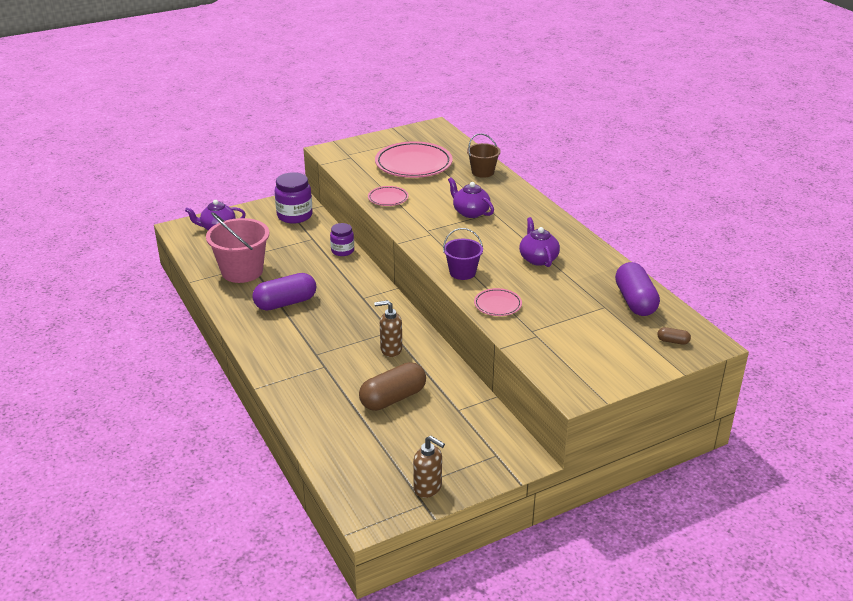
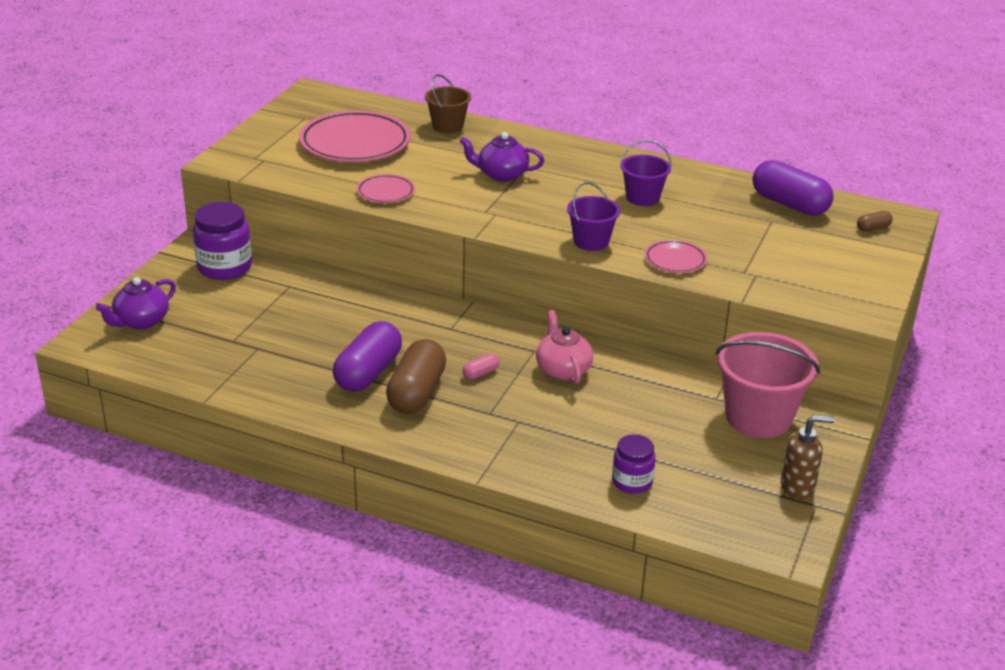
camera: 40 degrees left, 0 degrees up
(242, 271) = (256, 360): pink bucket -> pink bucket (758, 417)
(342, 251) = (348, 285): purple jar -> purple jar (632, 482)
(342, 330) = (480, 373): none -> pink capsule
(390, 349) = (562, 370): brown soap dispenser -> pink teapot
(393, 398) = (639, 418): brown capsule -> brown capsule (417, 393)
(538, 258) = (642, 198): purple teapot -> purple bucket

